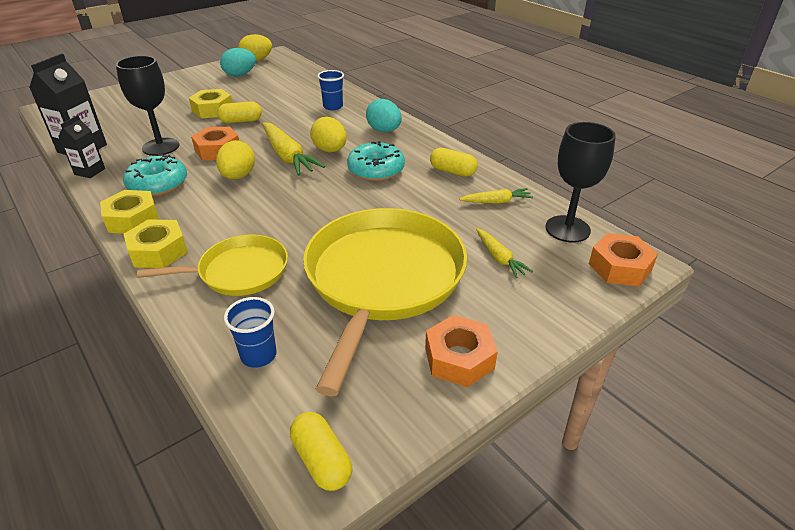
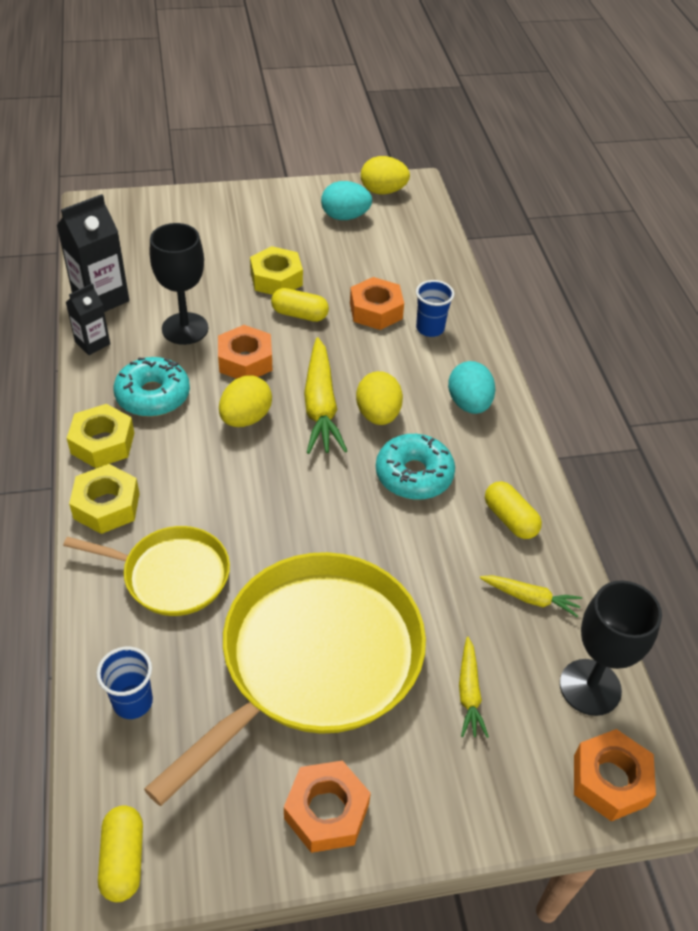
camera: 25 degrees right, 10 degrees up
(292, 107) = (376, 311): none -> orange nut

